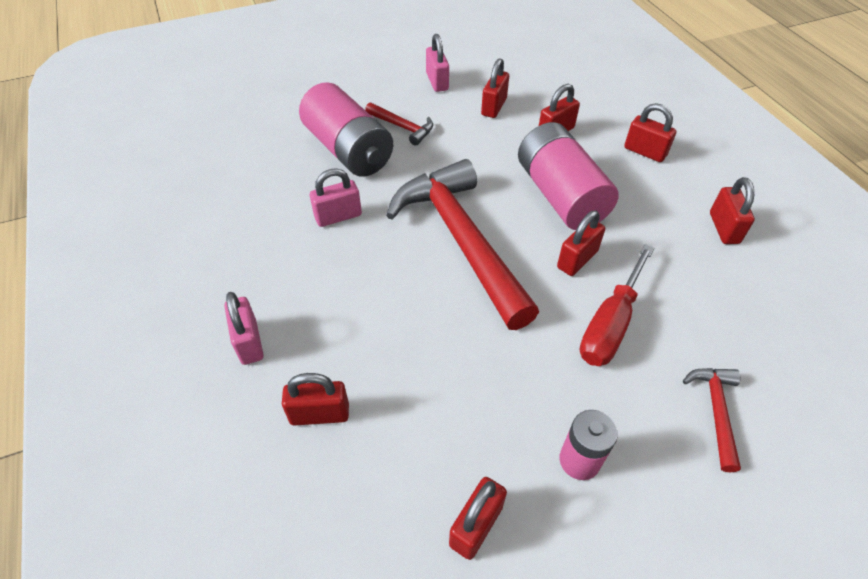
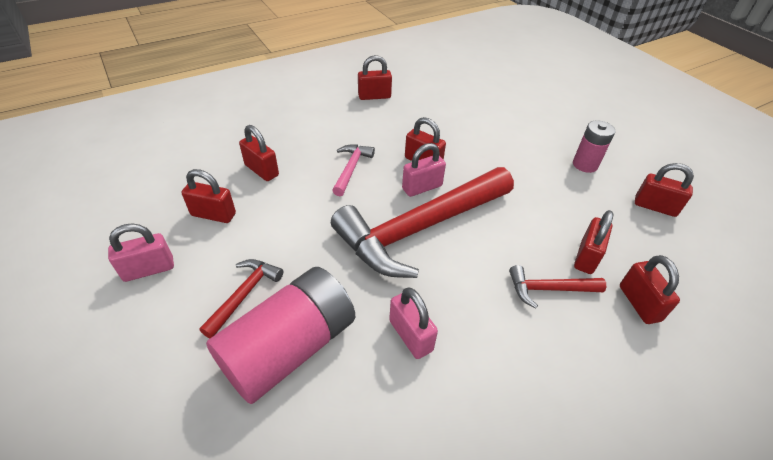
camera: 100 degrees left, 5 degrees down
(249, 342) = (606, 382): pink padlock -> pink padlock (422, 187)
(560, 195) = (351, 168): pink battery -> pink hammer
(610, 324) = (478, 148): red screwdriver -> none
(645, 152) = (292, 122): red padlock -> red padlock (586, 257)
(715, 411) = (522, 114): red hammer -> red hammer (548, 289)

